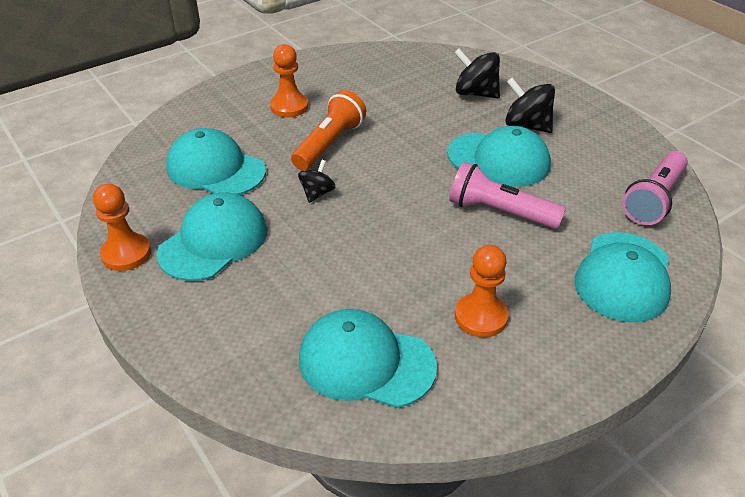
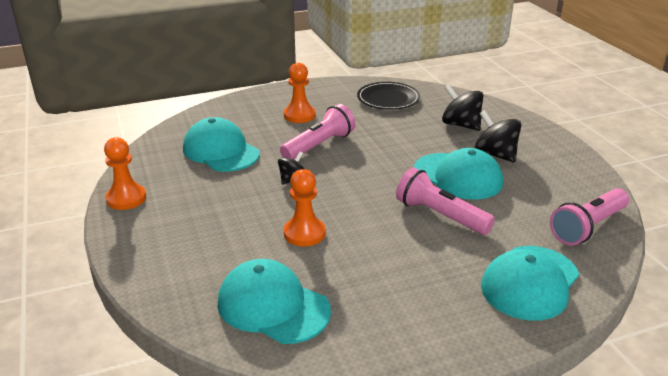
camera: 15 degrees right, 10 degrees down
(214, 241) = (195, 200): turquoise cap -> none
(329, 144) = (319, 146): orange flashlight -> pink flashlight
(382, 70) = (388, 99): none -> black plate
(480, 317) = (385, 290): orange pawn -> orange pawn (304, 233)

